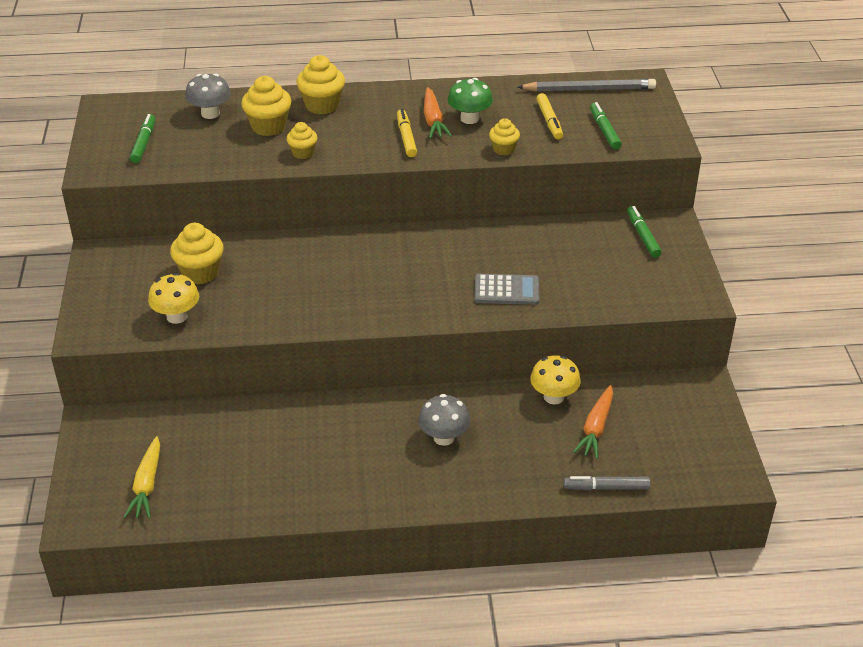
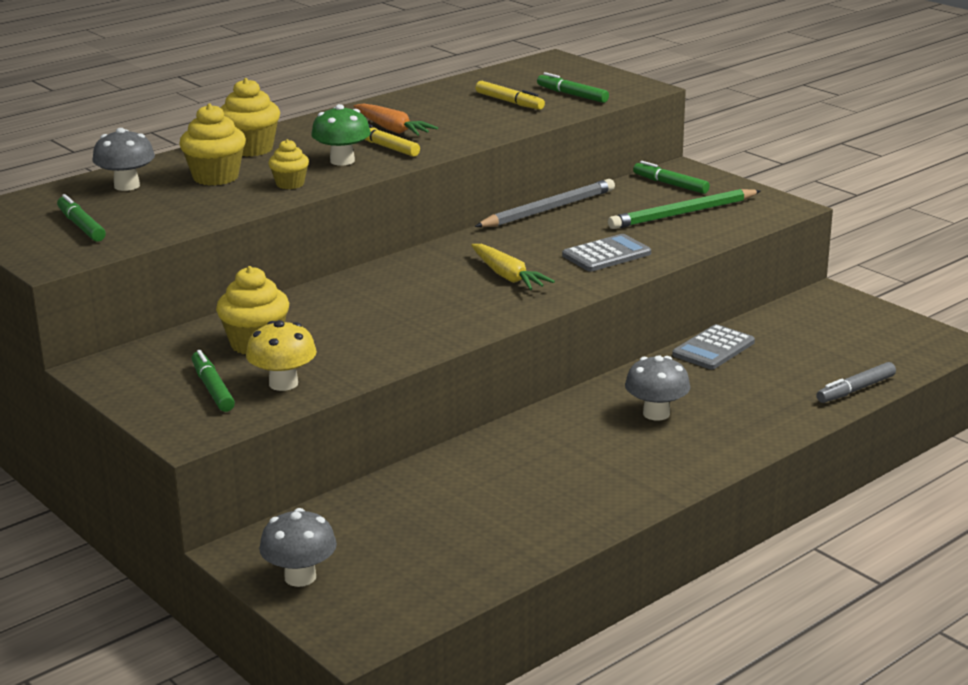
camera: 35 degrees left, 15 degrees down
(98, 459) = (300, 577): none -> grey mushroom
(136, 301) = (212, 388): none -> green marker
(147, 485) = (394, 573): yellow carrot -> yellow carrot (507, 276)
(469, 118) = (427, 119): green mushroom -> green mushroom (342, 161)
(503, 149) = (498, 129): yellow cupcake -> none
(553, 397) = (713, 348): yellow mushroom -> grey calculator
(589, 89) = (511, 75): grey pencil -> grey pencil (548, 209)
(596, 428) = (784, 355): orange carrot -> none
(613, 272) = (683, 213): none -> green pencil

